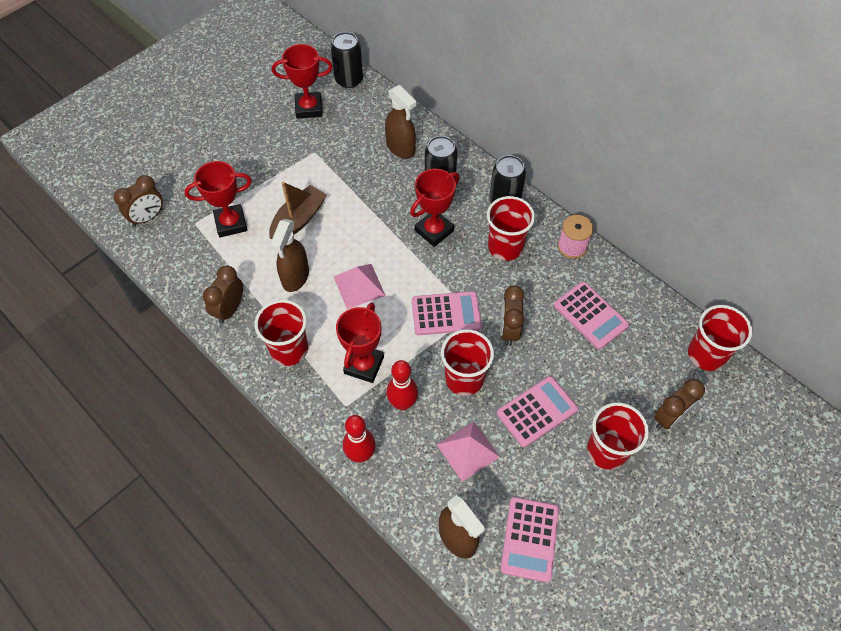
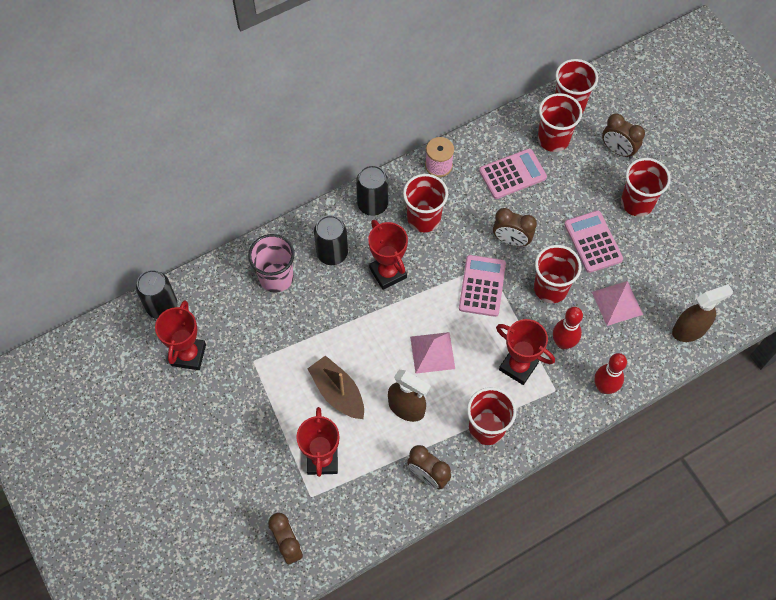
camera: 75 degrees left, 5 degrees up
(401, 148) = (276, 277): brown spray bottle -> pink cup
(529, 539) = (698, 279): pink calculator -> none
(653, 347) = (553, 139): none -> red cup
(669, 417) = (617, 150): brown clock -> brown clock turned 150 degrees clockwise

